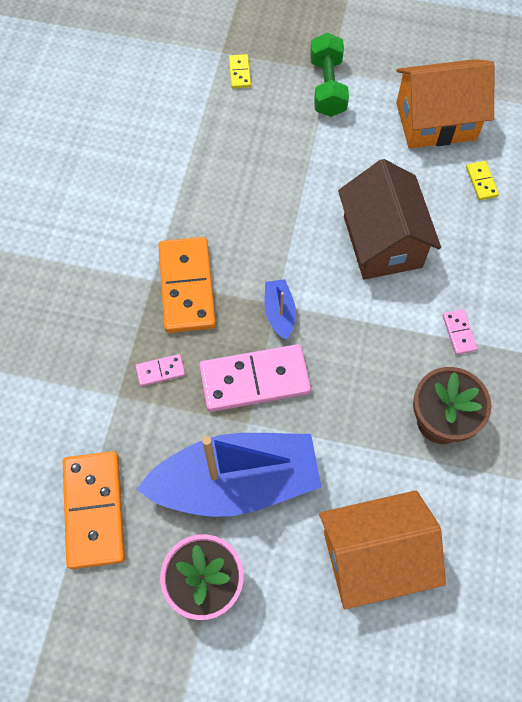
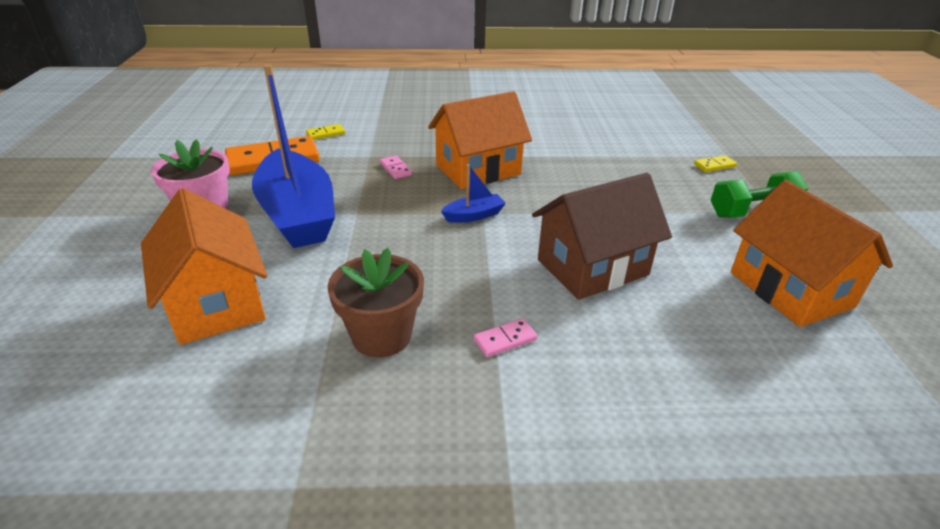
camera: 75 degrees right, 30 degrees down
(186, 287) = (478, 169): orange domino -> orange house
(254, 379) = (400, 211): pink domino -> none
(481, 182) = (739, 338): yellow domino -> yellow domino (325, 134)

